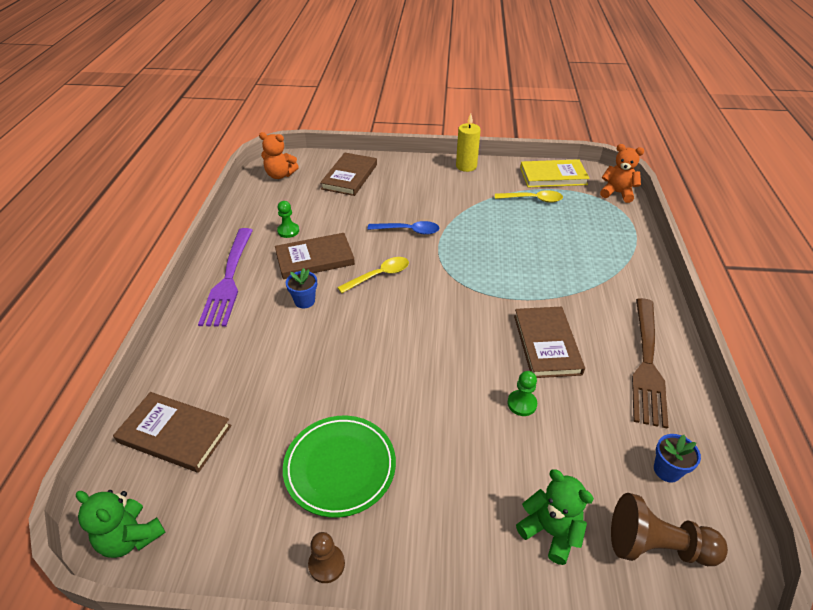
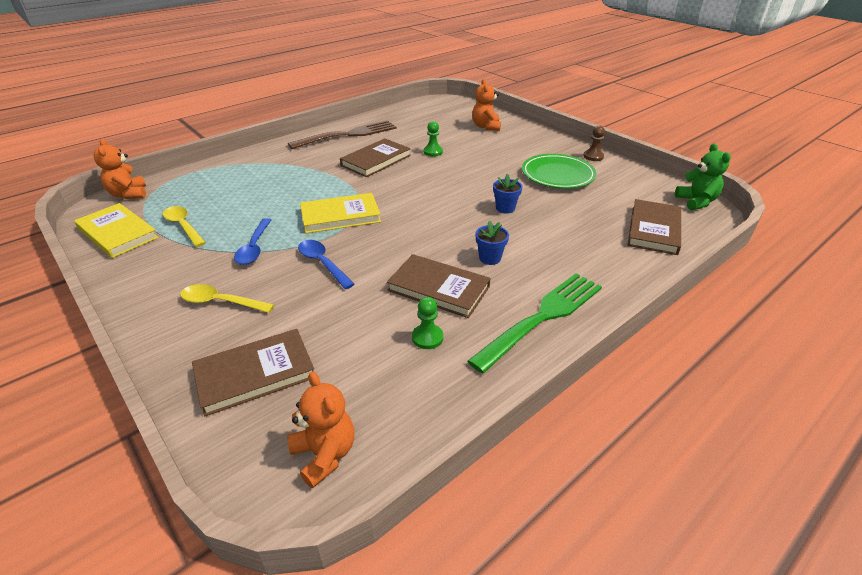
camera: 135 degrees left, 5 degrees down
(175, 434) = (654, 229): brown book -> brown book turned 45 degrees clockwise
(229, 279) = (542, 318): purple fork -> green fork
(379, 275) = (407, 243): yellow spoon -> yellow spoon (221, 302)
(459, 266) = (340, 216): none -> yellow book
(465, 214) = (254, 247): none -> blue spoon
(466, 166) = (136, 294): yellow candle -> none
(550, 531) = (486, 127): green teddy bear -> orange teddy bear
(657, 546) = (453, 111): brown pawn -> none
(667, 470) = (413, 117): blue flower pot -> blue flower pot (505, 208)

